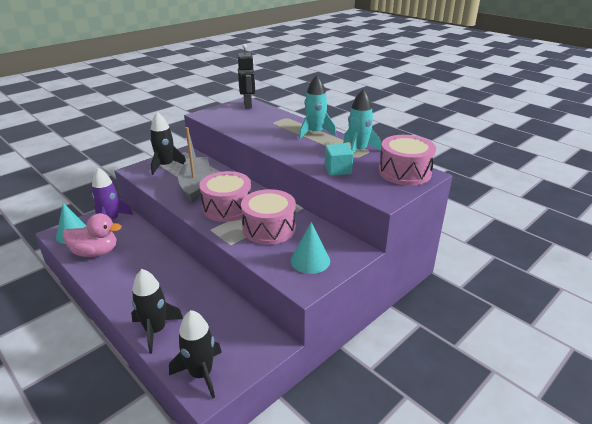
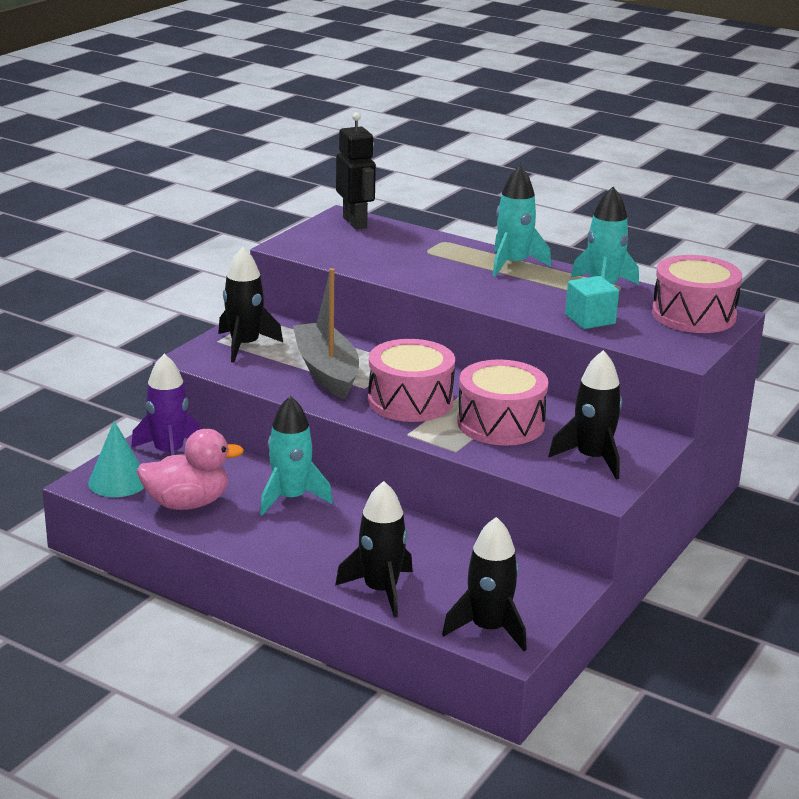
camera: 15 degrees left, 5 degrees down
(151, 256) = (291, 498): none -> turquoise rocket
(310, 260) = (592, 458): turquoise cone -> black rocket

